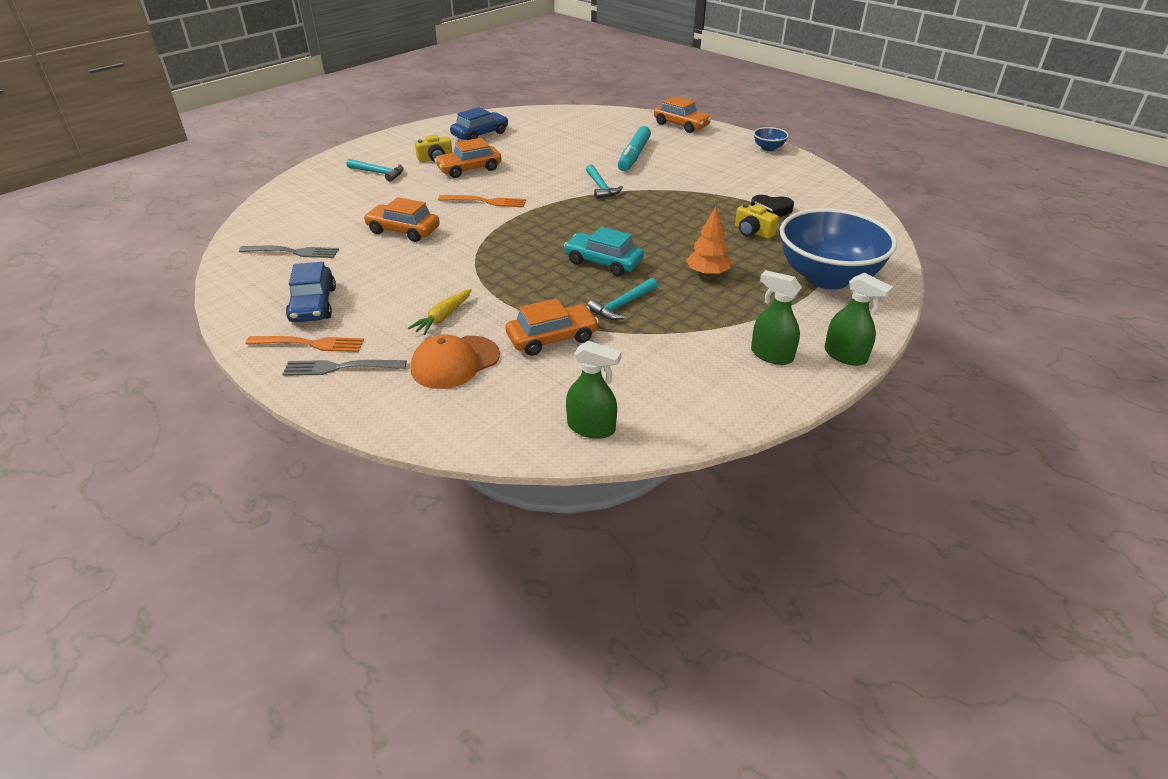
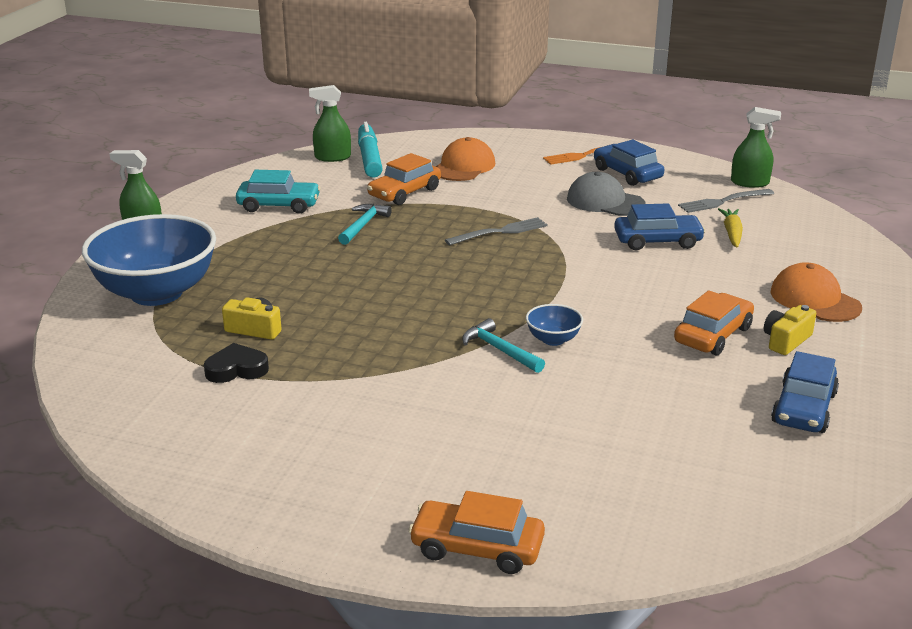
camera: 155 degrees right, 10 degrees down
(340, 367) = (541, 149): grey fork -> grey fork (500, 232)
(378, 173) = (814, 300): turquoise hammer -> orange cap
(384, 277) = (605, 201): none -> grey cap
(403, 231) = (657, 241): orange car -> blue car
(443, 317) = (510, 187): yellow carrot -> yellow carrot (732, 233)
(485, 201) = (621, 293): orange fork -> none
(603, 262) = (412, 256): turquoise car -> turquoise car (279, 205)
(634, 156) = (503, 427): turquoise marker -> turquoise marker (369, 158)
(707, 273) = (293, 269): orange tree -> none
(768, 148) = (267, 517): blue bowl -> blue bowl (553, 339)
(771, 355) = (210, 217): green spray bottle -> green spray bottle (750, 183)

